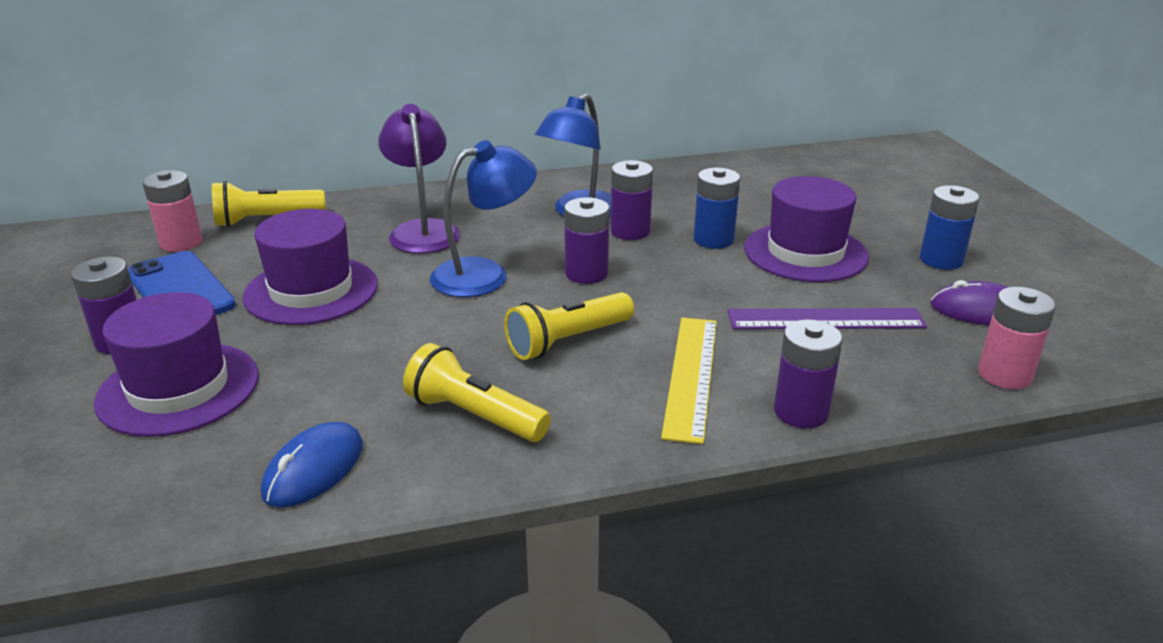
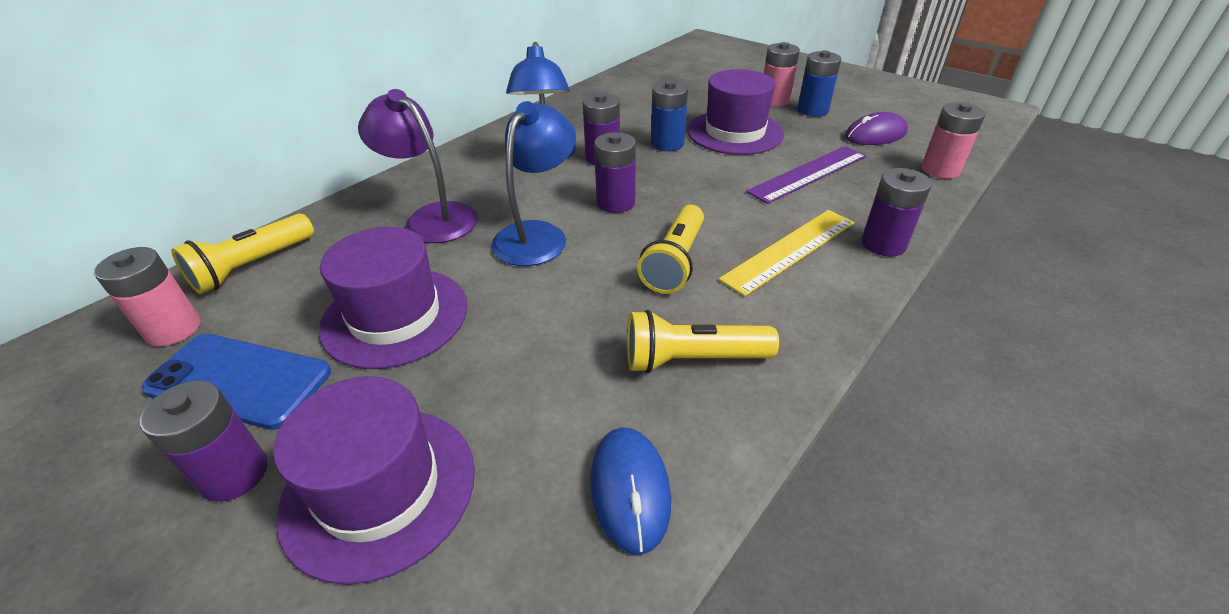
camera: 35 degrees left, 10 degrees up
(690, 376) = (789, 250): yellow ruler -> yellow ruler turned 75 degrees clockwise
(908, 235) = (774, 100): none -> pink battery

